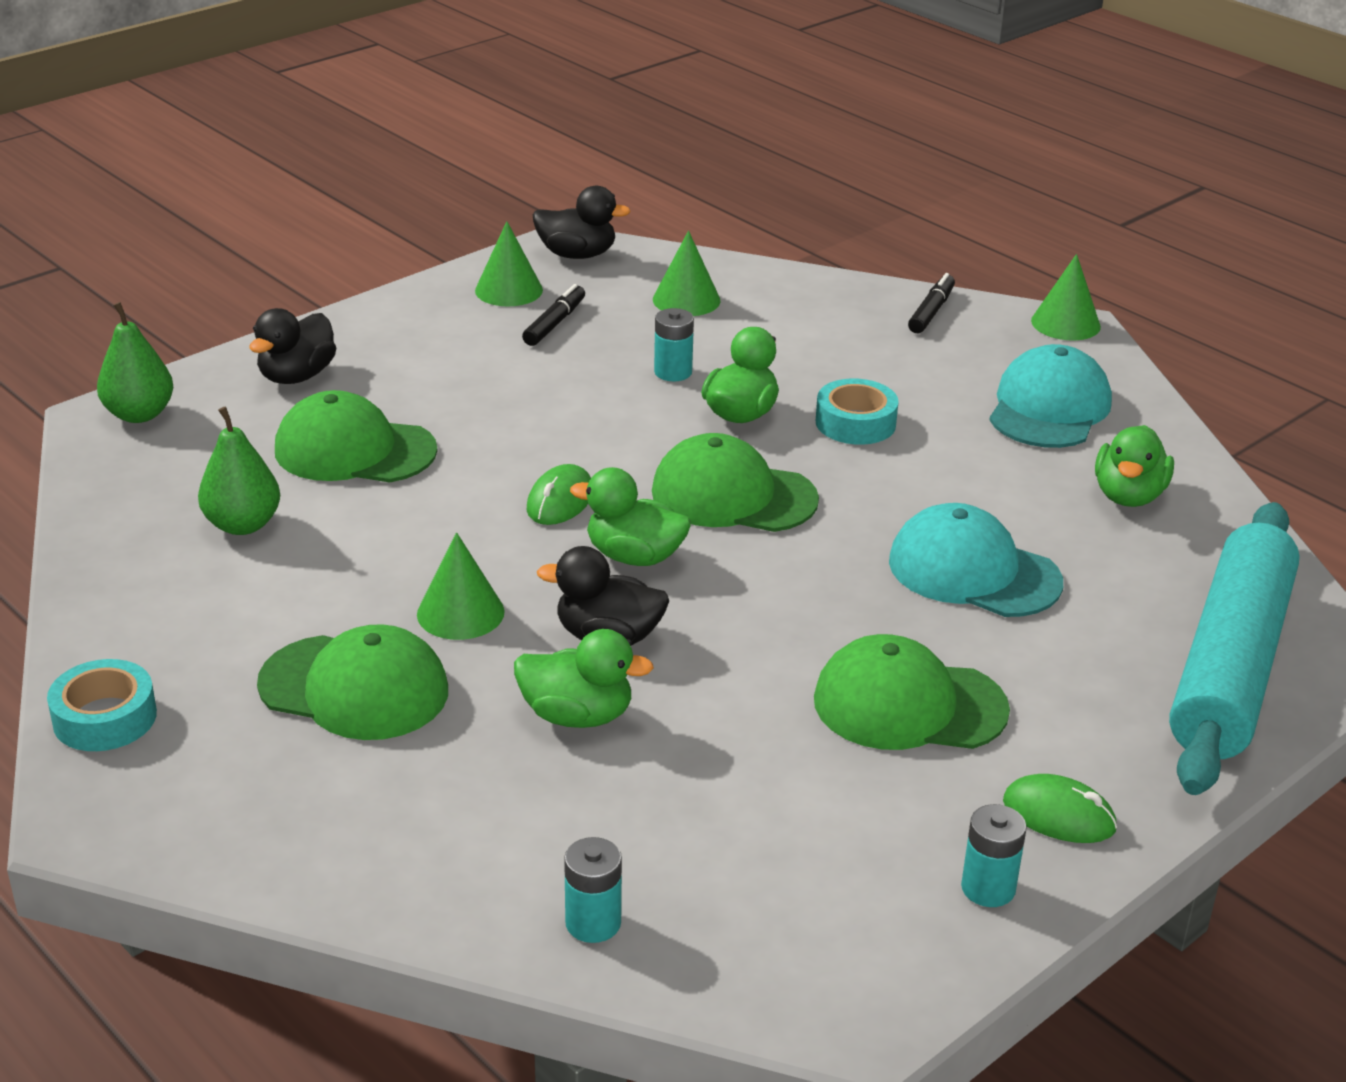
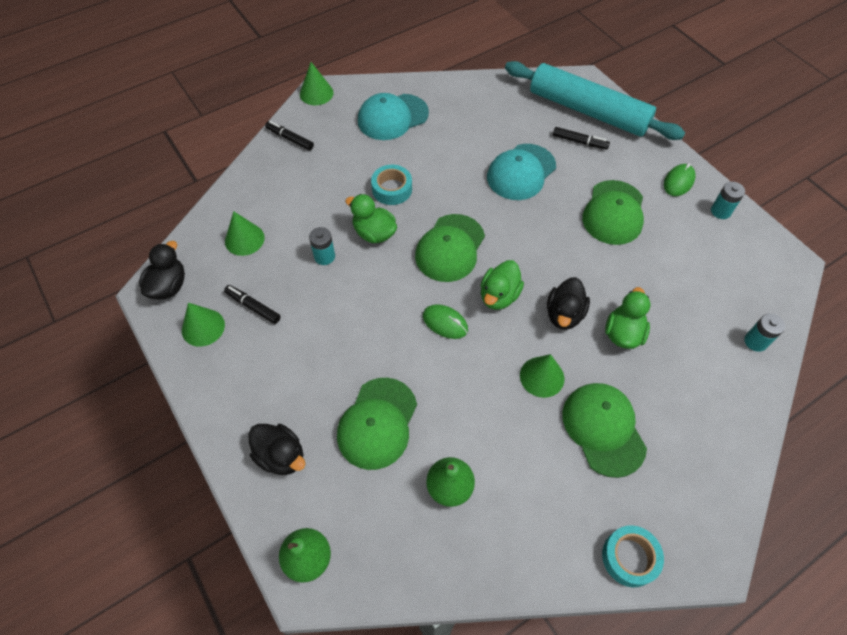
camera: 80 degrees left, 25 degrees up
(354, 688) = (603, 429): green cap -> green cap turned 45 degrees counterclockwise
(1049, 408) = (392, 117): turquoise cap -> turquoise cap turned 60 degrees counterclockwise
(1113, 653) = (579, 142): none -> black marker
(1128, 496) = (469, 109): green duck -> none

